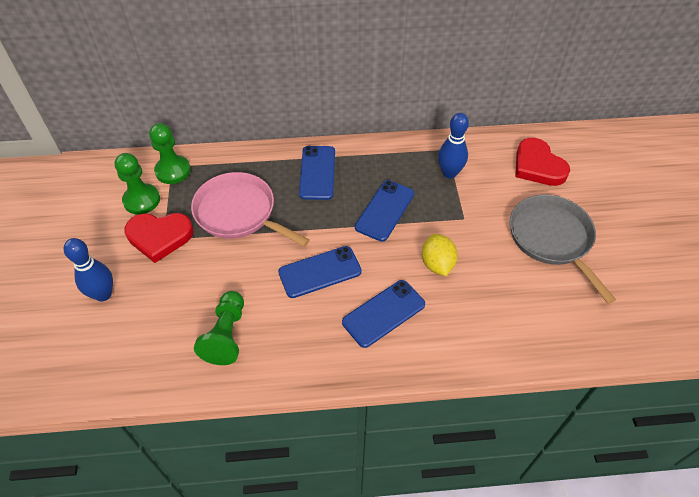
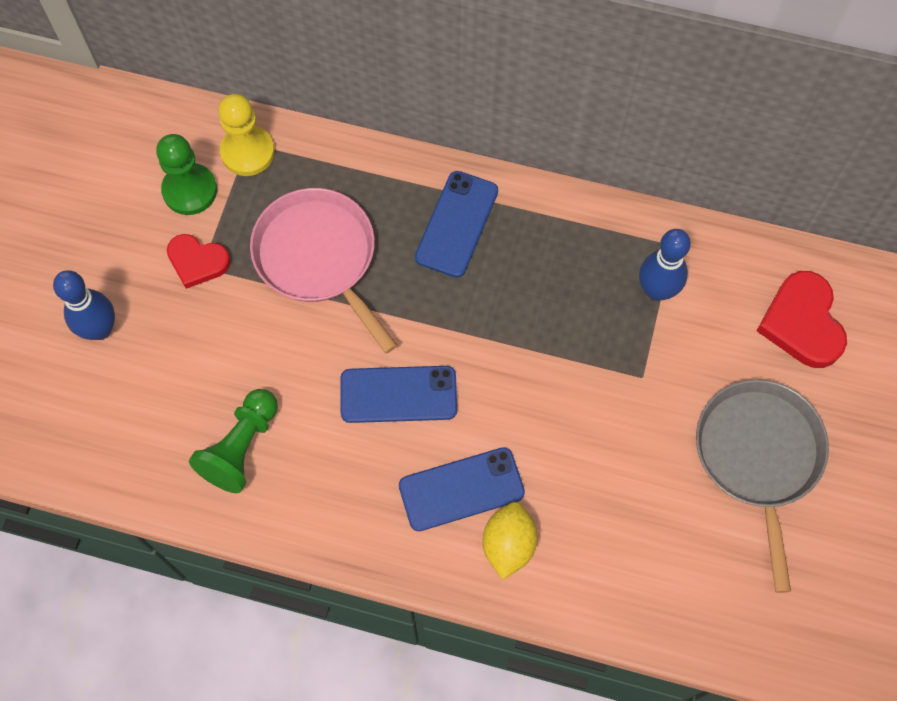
camera: 20 degrees right, 15 degrees up
(159, 237) = (197, 262): red heart -> red heart, size x0.66
(173, 171) = (247, 152): green pawn -> yellow pawn
(384, 210) = (530, 324): blue phone -> none
(437, 264) = (569, 439): yellow lemon -> yellow lemon (508, 545)

